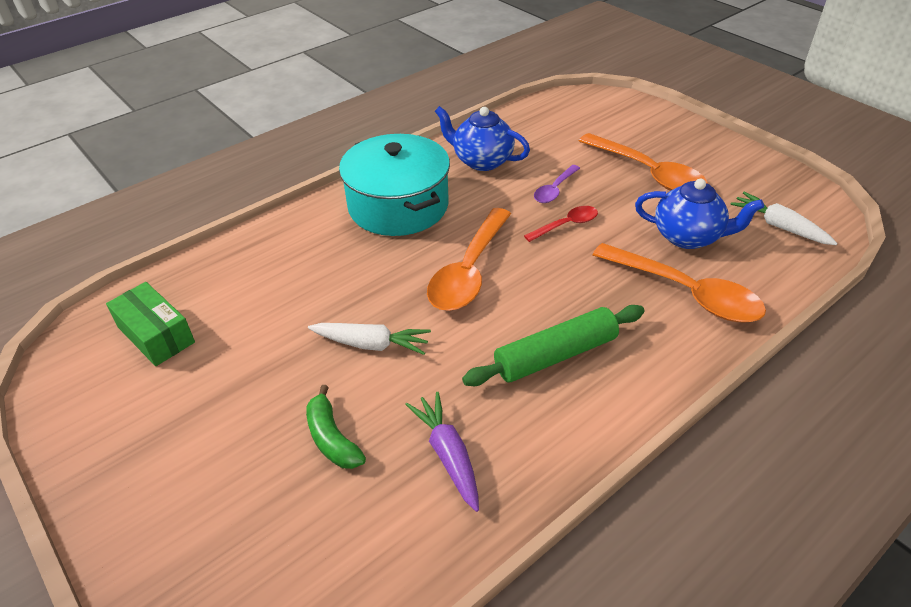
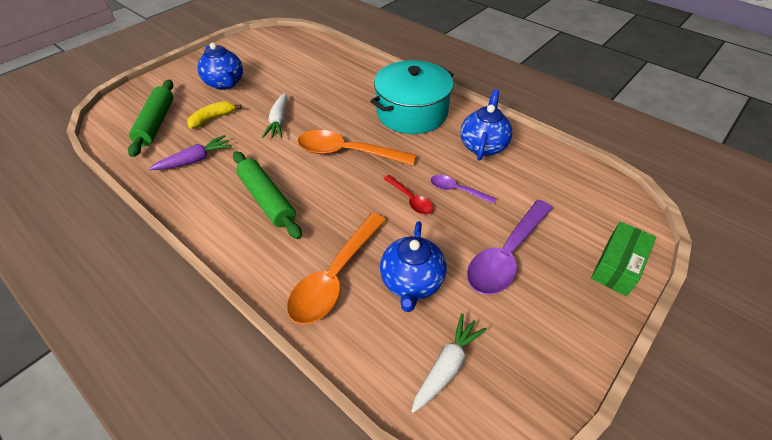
camera: 80 degrees right, 5 degrees up
(156, 335) = (286, 53): green box -> green box (617, 266)
(216, 427) = (225, 83): none -> blue teapot
(312, 538) = (156, 123): none -> green rolling pin
(332, 438) = (213, 119): green banana -> yellow banana
(648, 173) = (506, 255): orange spoon -> purple spoon

